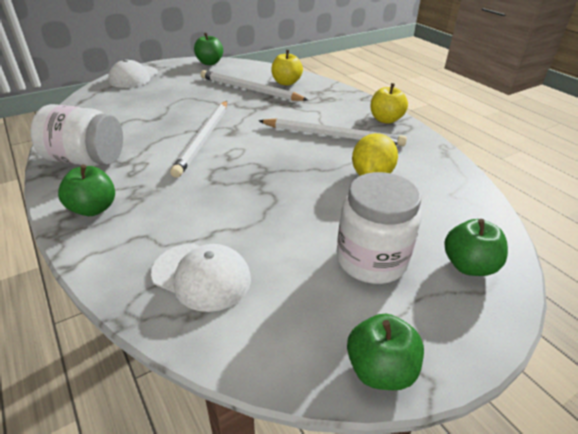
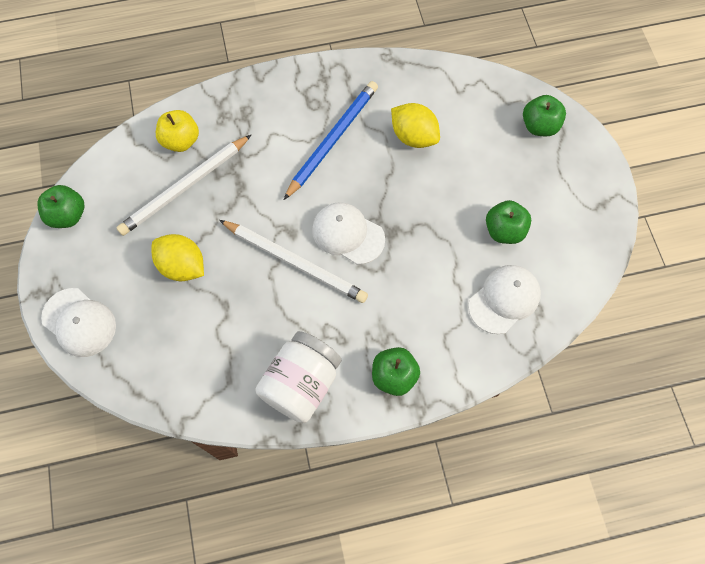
camera: 70 degrees left, 30 degrees up
(185, 99) = (182, 266): none -> yellow lemon
(242, 158) = (348, 234): none -> white cap
(333, 135) = (332, 139): white pencil -> blue pencil
(371, 260) = (518, 183): white jar -> none
(380, 369) = (605, 217): green apple -> green apple (504, 230)
(385, 120) = (317, 79): yellow apple -> none

